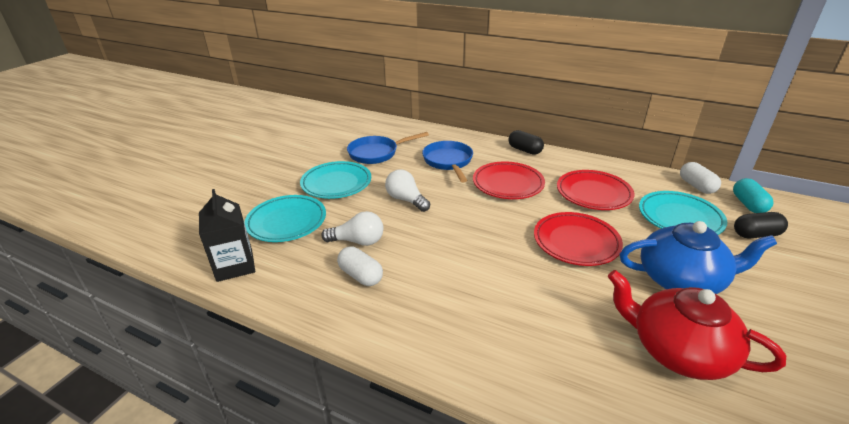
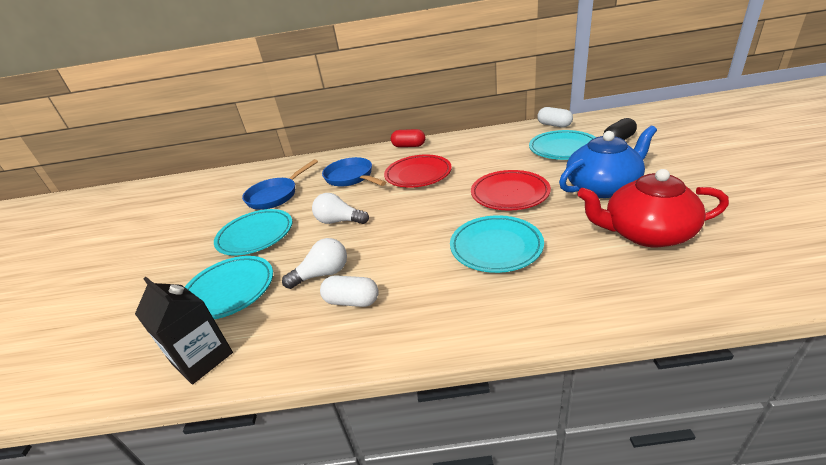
camera: 25 degrees left, 0 degrees up
(514, 289) = (496, 247): none -> turquoise plate
(524, 150) = (409, 146): black capsule -> red capsule
(593, 194) = (490, 156): red plate -> none
(748, 204) = (596, 124): turquoise capsule -> none

